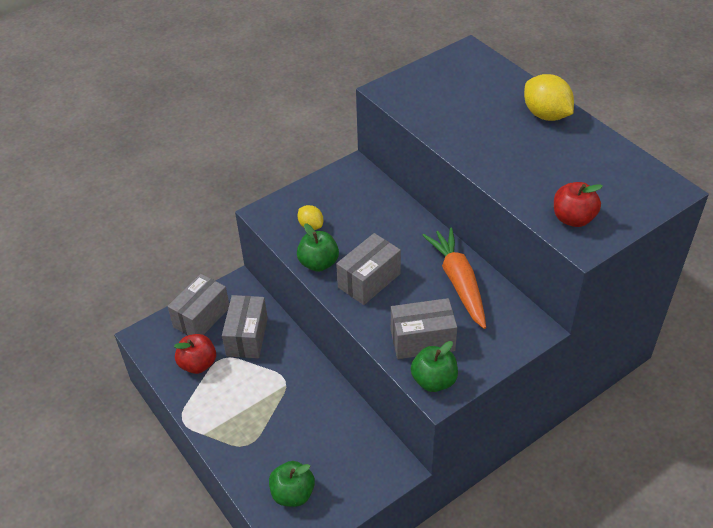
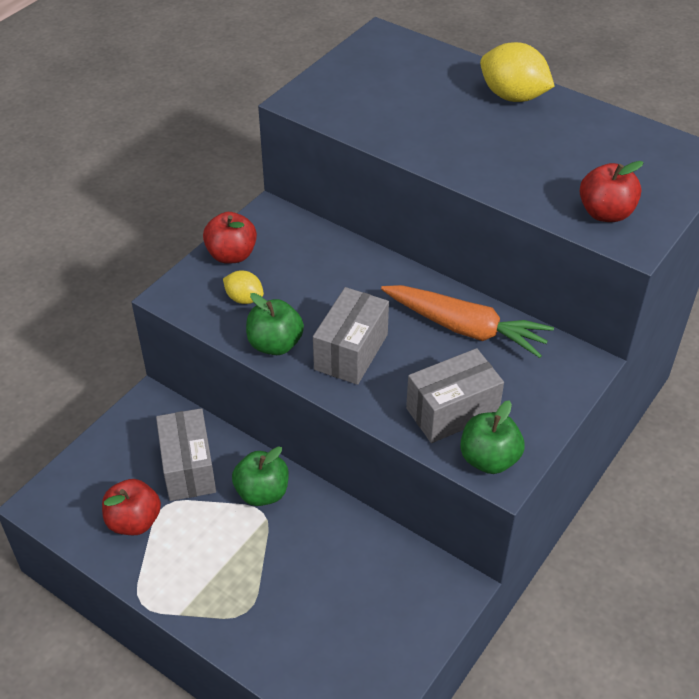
camera: 20 degrees left, 0 degrees up
(201, 317) = (114, 457): grey box -> none
(293, 494) = (334, 660): green apple -> green apple (262, 492)
(315, 192) = (231, 255): none -> red apple
(458, 282) = (465, 328): orange carrot -> orange carrot turned 150 degrees clockwise

